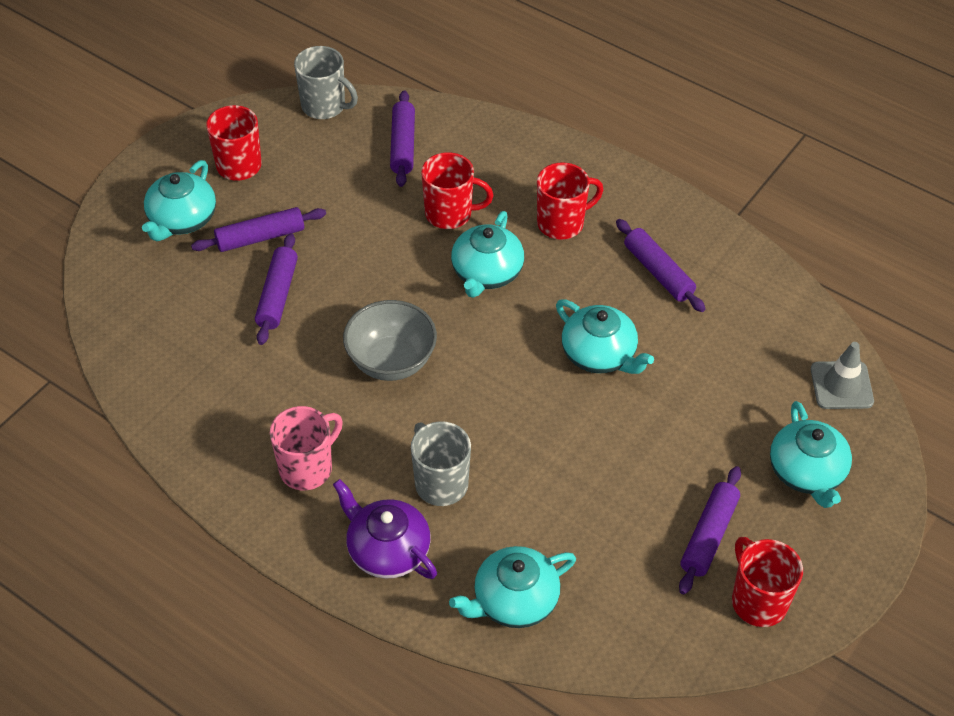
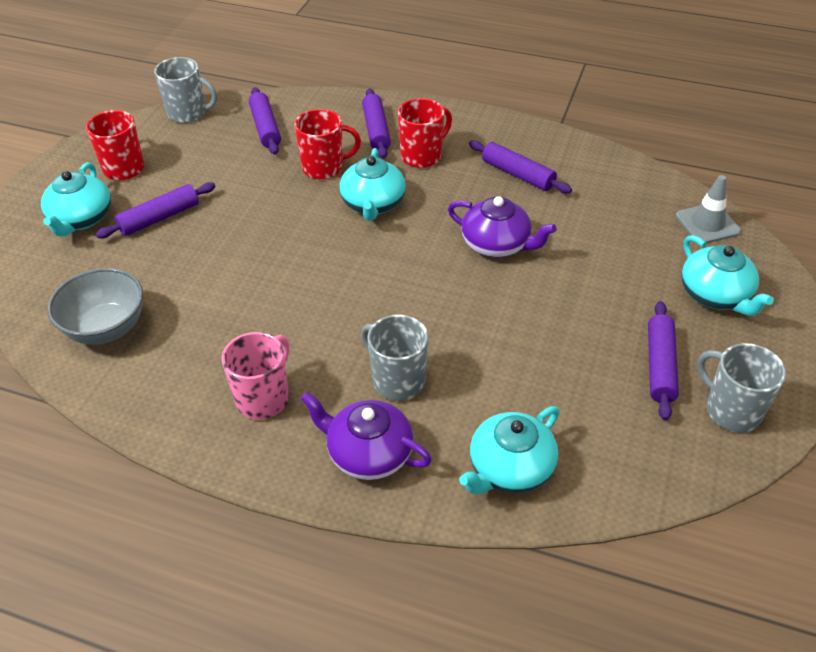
camera: 15 degrees left, 5 degrees down
(277, 295) = (189, 259): purple rolling pin -> purple rolling pin (376, 130)
(391, 361) = (313, 289): grey bowl -> grey bowl (106, 328)
(600, 354) = (497, 244): turquoise teapot -> purple teapot
(758, 601) = (731, 410): red mug -> grey mug

